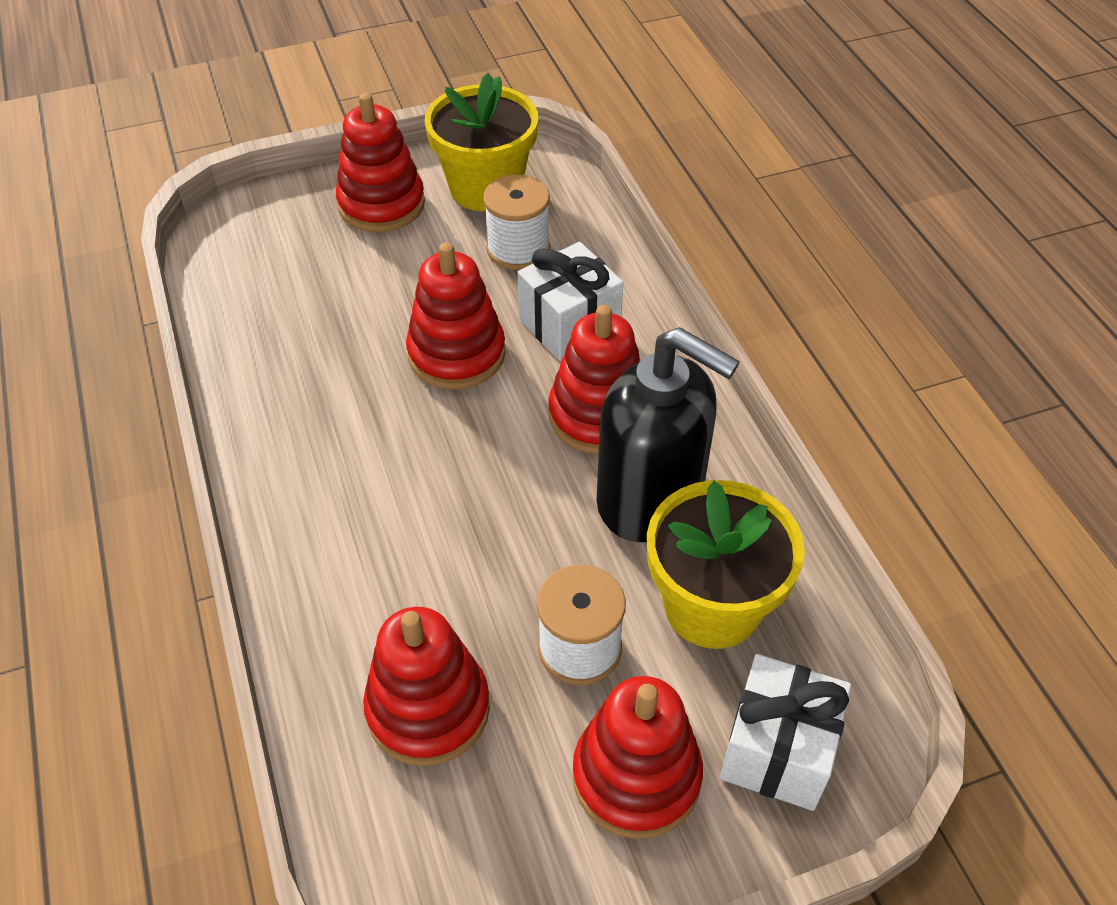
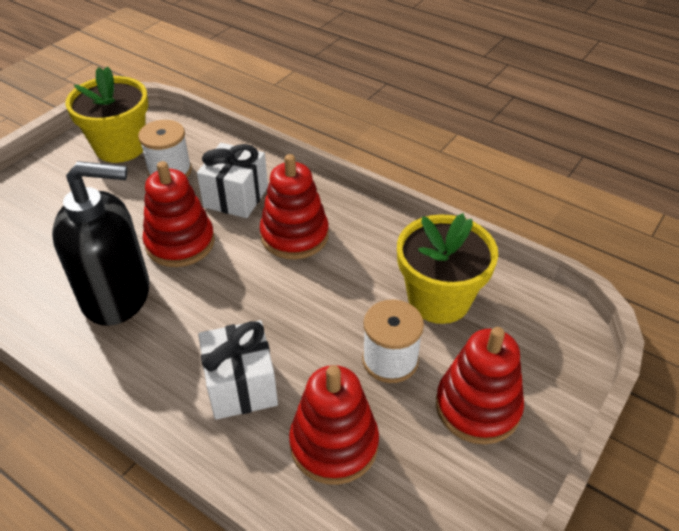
camera: 35 degrees left, 5 degrees down
(381, 204) = (57, 182): red stacking toy -> none
(651, 499) = (360, 263): black soap dispenser -> black soap dispenser (117, 295)
(778, 750) = (532, 350): white gift -> white gift (241, 385)

